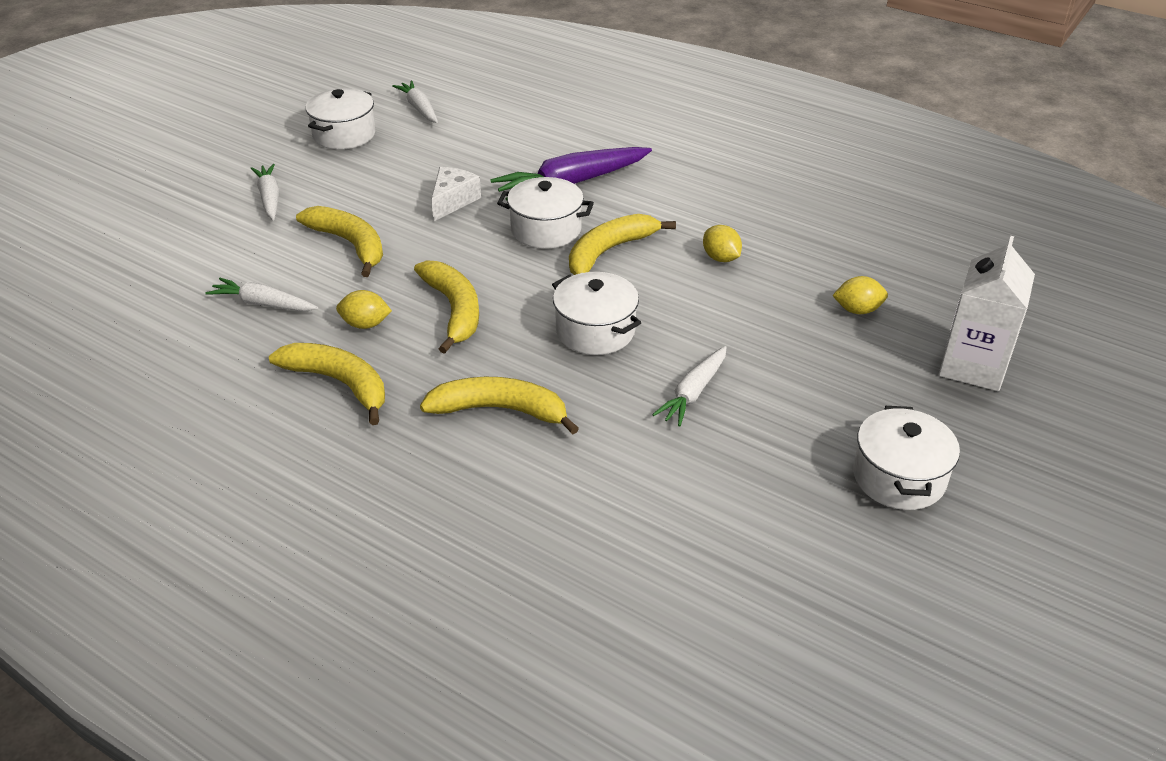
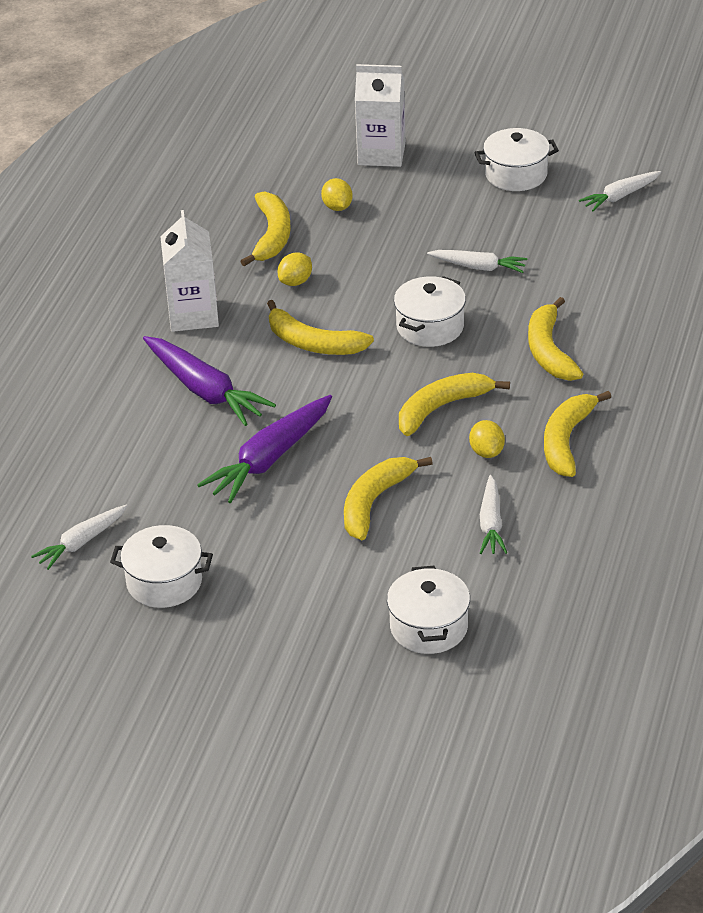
camera: 105 degrees left, 0 degrees up
(269, 198) = (318, 590): white carrot -> white carrot (620, 196)
(453, 201) = (270, 459): white cheese -> purple carrot
(546, 230) = (294, 387): white pot -> white pot (429, 627)
(691, 192) = (193, 315): none -> white carton
(812, 257) = (272, 236): none -> yellow banana

